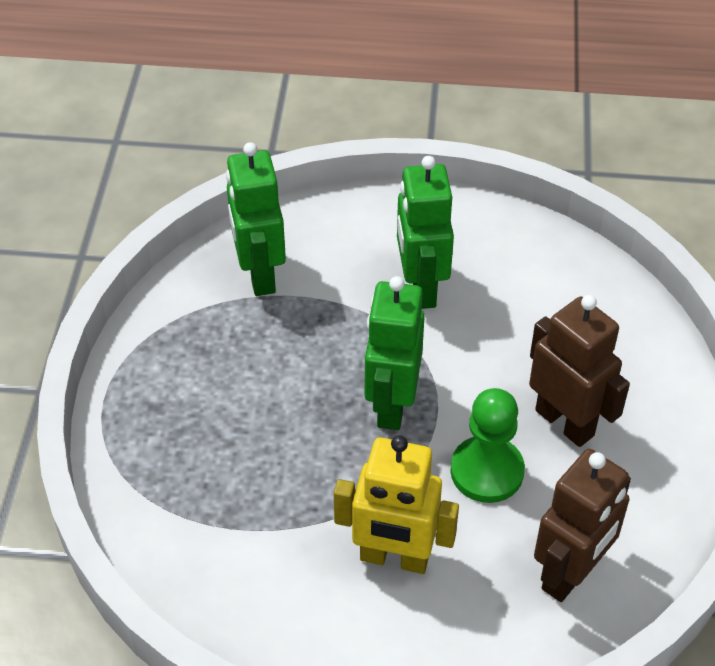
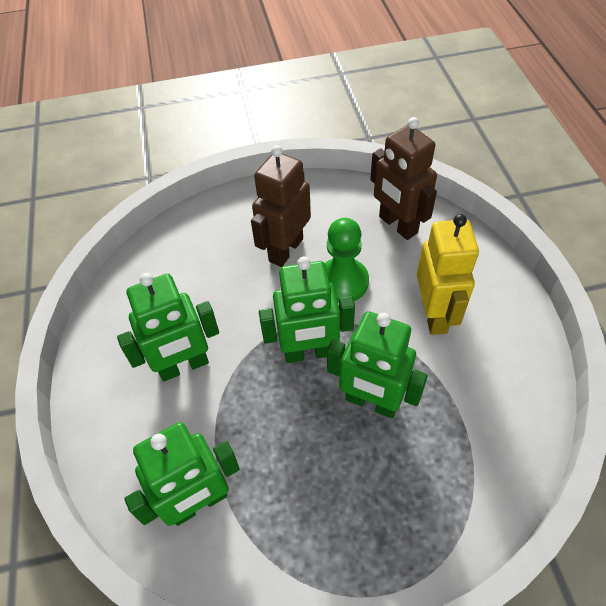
camera: 105 degrees left, 5 degrees up
(300, 446) = (371, 402): none -> green robot
(570, 574) = (397, 225): brown robot -> brown robot turned 150 degrees counterclockwise

